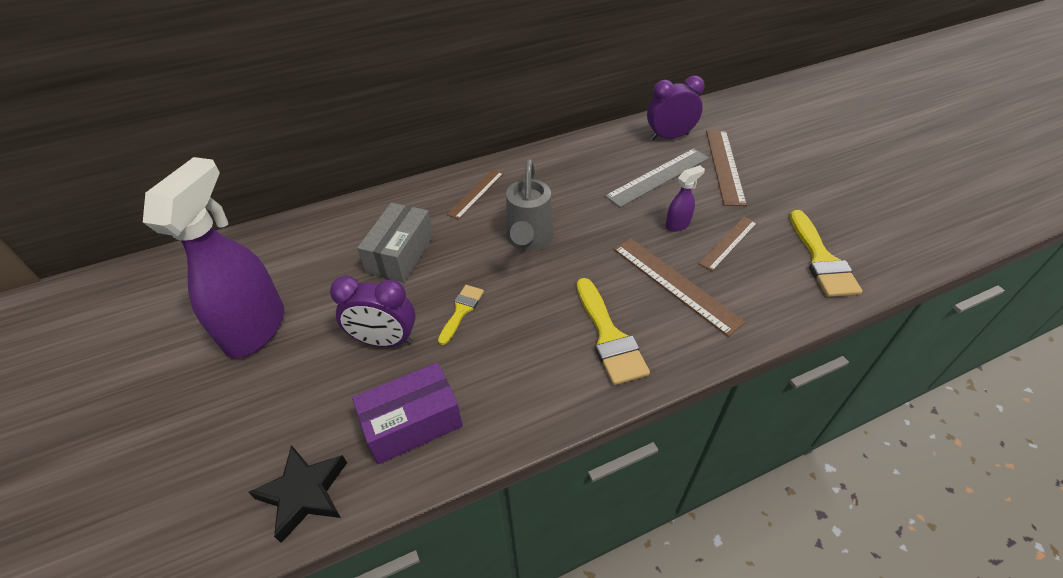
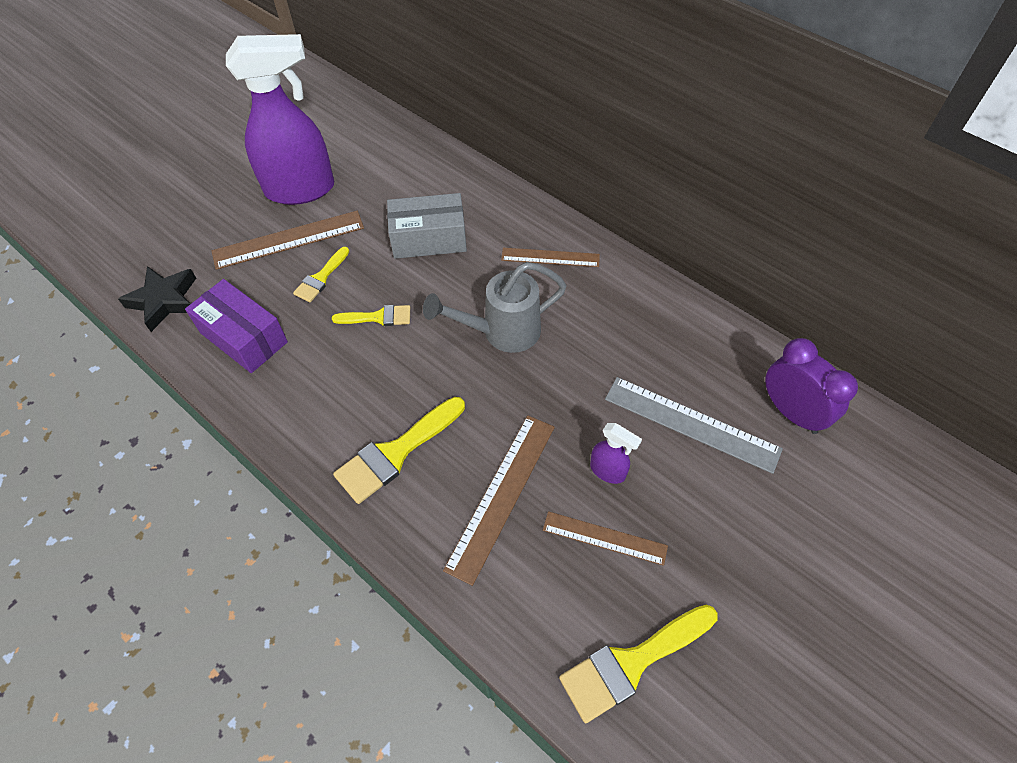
camera: 65 degrees right, 10 degrees up
(384, 340) = (321, 278): purple clock -> yellow brush
(724, 166) = (768, 497): brown ruler -> brown ruler (288, 239)

